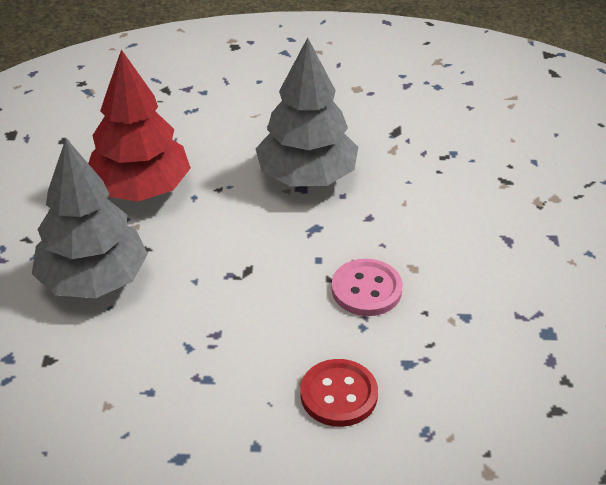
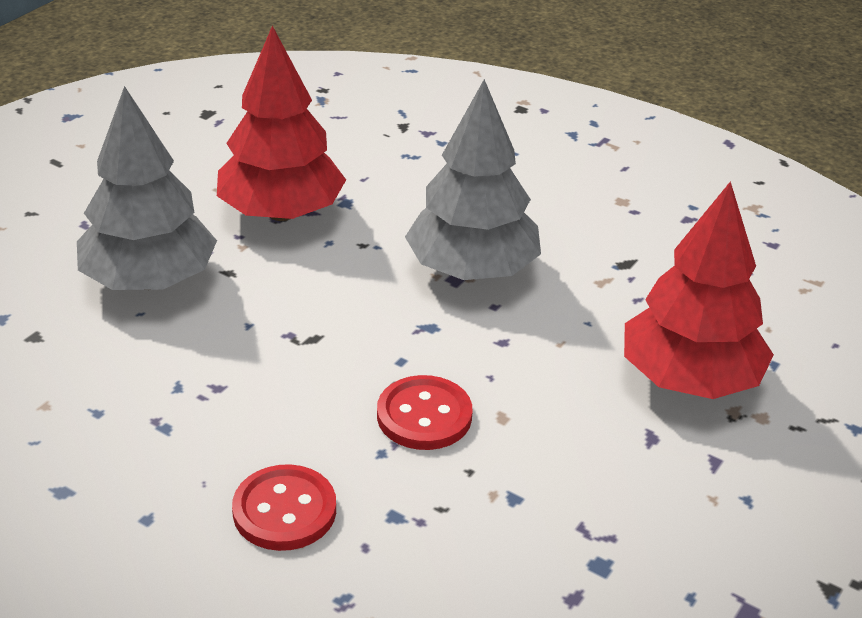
camera: 30 degrees right, 5 degrees down
(366, 289) = (424, 416): pink button -> red button
(497, 193) = (689, 379): none -> red tree

